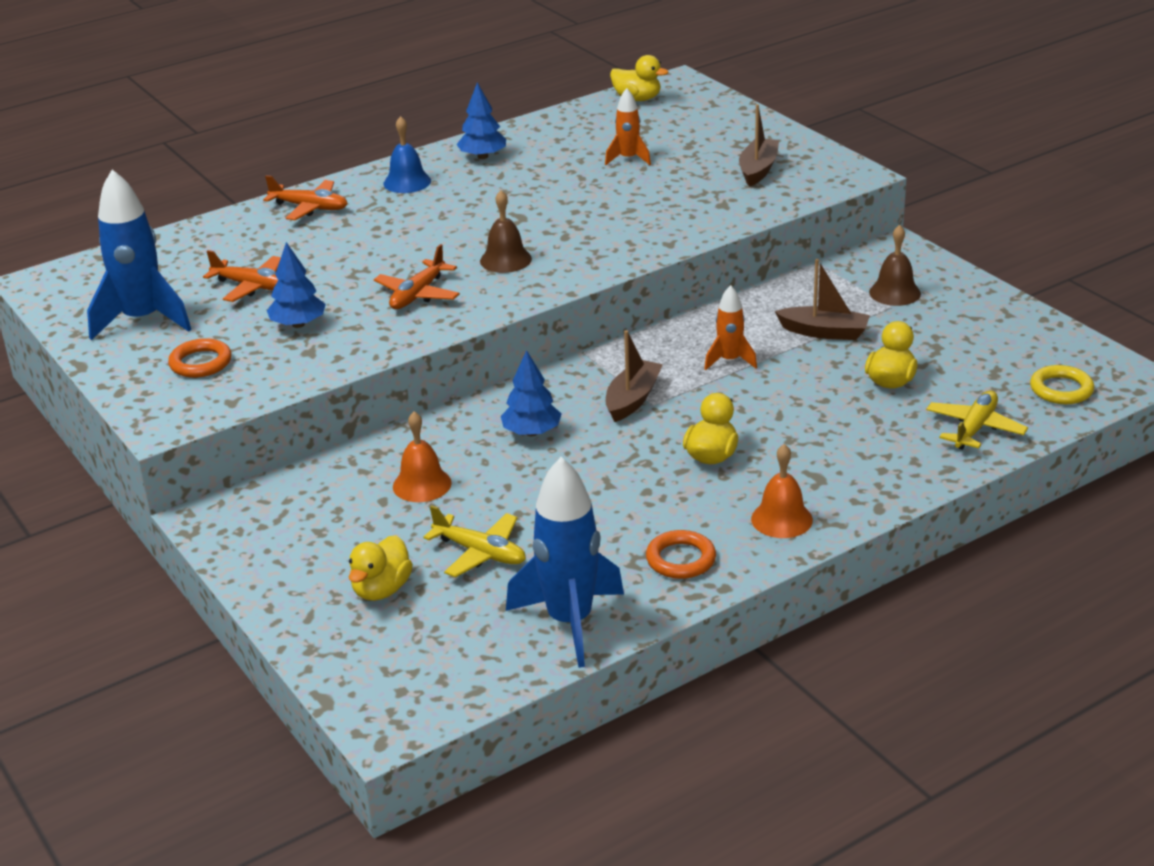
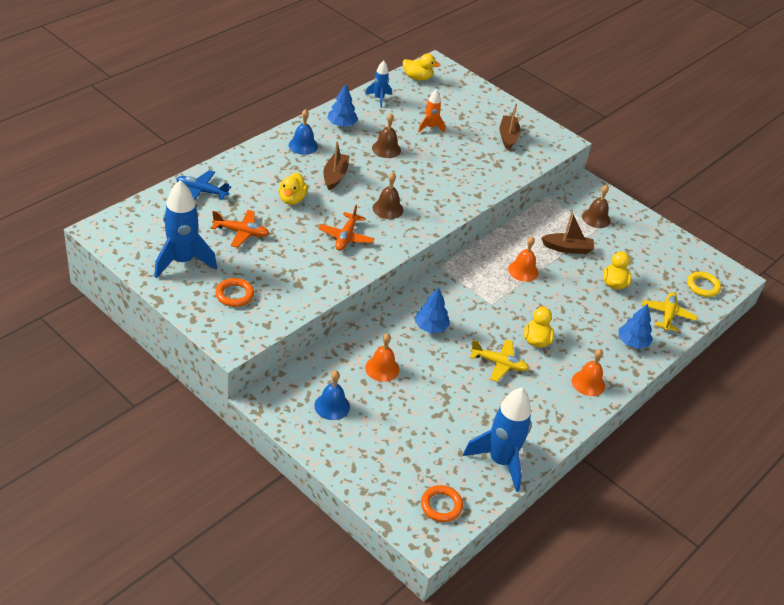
camera: 20 degrees left, 10 degrees up
(217, 237) = (201, 191): none -> blue plane
(298, 324) = (282, 262): blue tree -> blue tree (632, 342)
(310, 208) = (250, 167): orange plane -> none
(313, 531) = (332, 406): none -> blue bell
(381, 590) = (388, 446): yellow duck -> yellow duck (292, 199)
(481, 553) = (434, 416): yellow plane -> yellow plane (499, 364)
(541, 186) = (386, 149): none -> brown bell
(560, 125) = (379, 98): none -> blue rocket
(632, 399) = (479, 301): brown boat -> brown boat (335, 176)
(680, 559) = (544, 414): orange ring -> orange ring (441, 505)
(730, 361) = (523, 271): orange rocket -> orange bell

